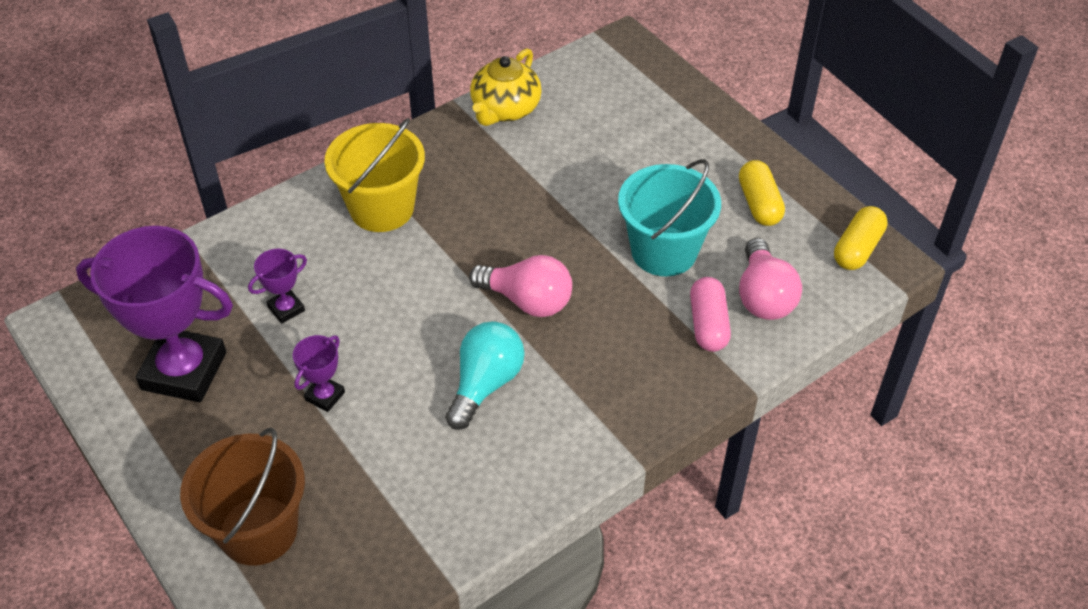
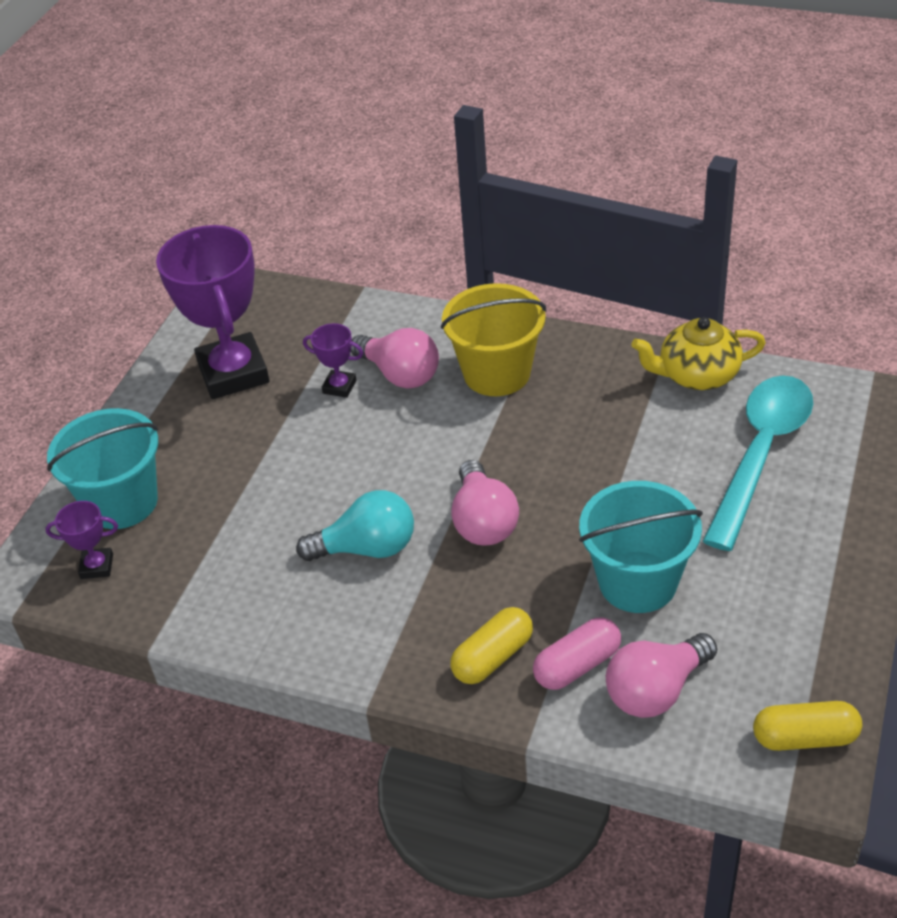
camera: 60 degrees right, 5 degrees down
(258, 530) = (122, 502): brown bucket -> turquoise bucket
(316, 264) = (400, 374): none -> pink light bulb
(325, 396) = (273, 461): purple trophy -> purple trophy (97, 566)
(610, 124) = (761, 453): none -> turquoise spoon
(759, 204) = (780, 621): yellow capsule -> yellow capsule (492, 657)

